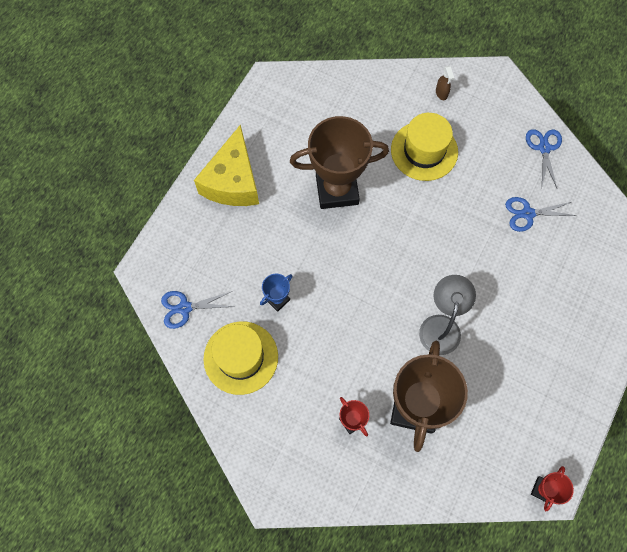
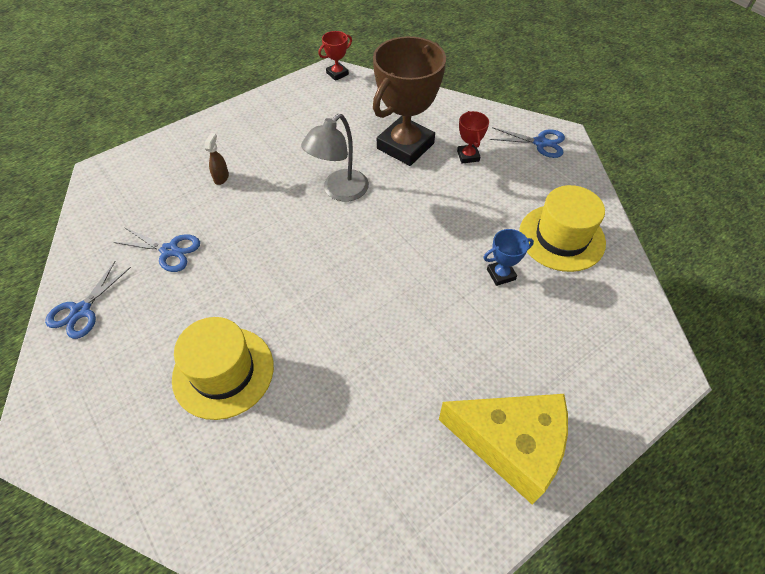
camera: 155 degrees left, 15 degrees down
(185, 308) = (617, 307): blue scissors -> blue scissors (540, 143)
(233, 181) = (511, 445): yellow cheese -> yellow cheese turned 75 degrees clockwise
(337, 190) = (369, 369): brown trophy -> none
(441, 93) = (132, 448): brown spray bottle -> brown spray bottle (221, 178)

